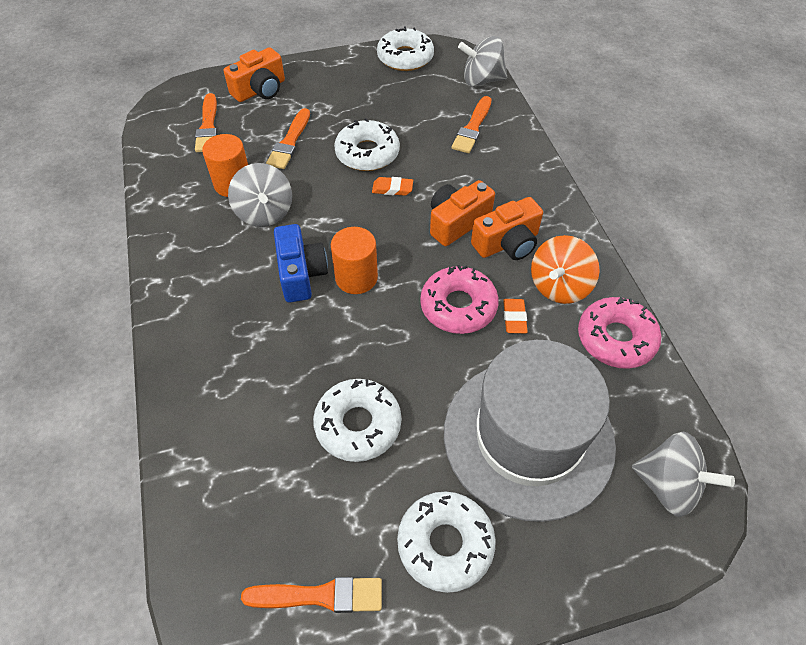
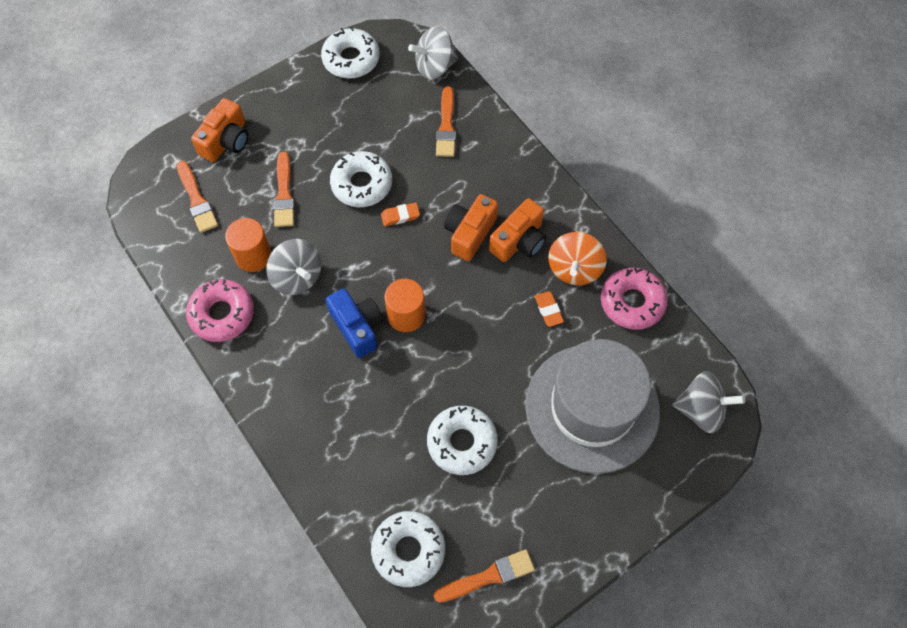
camera: 20 degrees left, 10 degrees up
(445, 544) = (561, 509): white donut -> white donut (408, 550)
(458, 306) = (500, 314): pink donut -> pink donut (222, 314)

